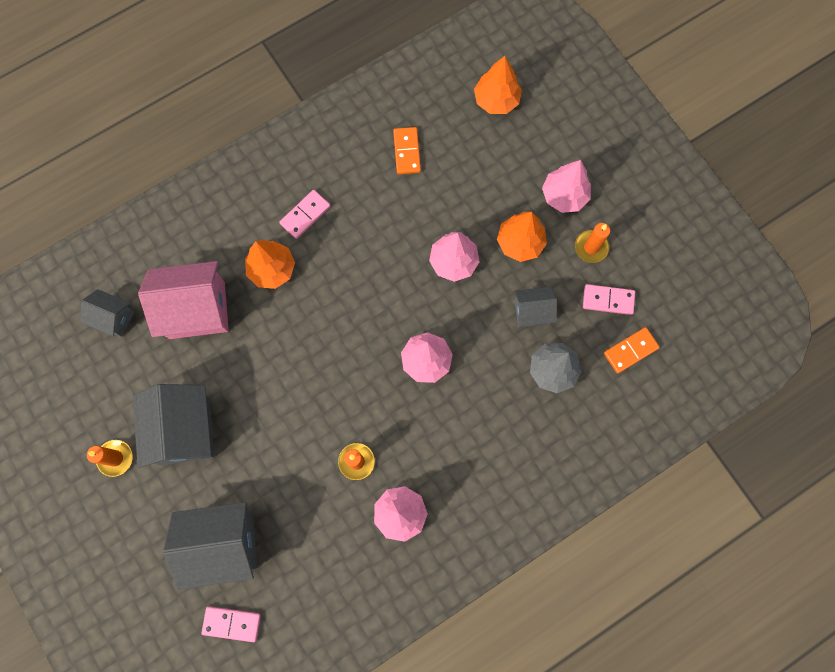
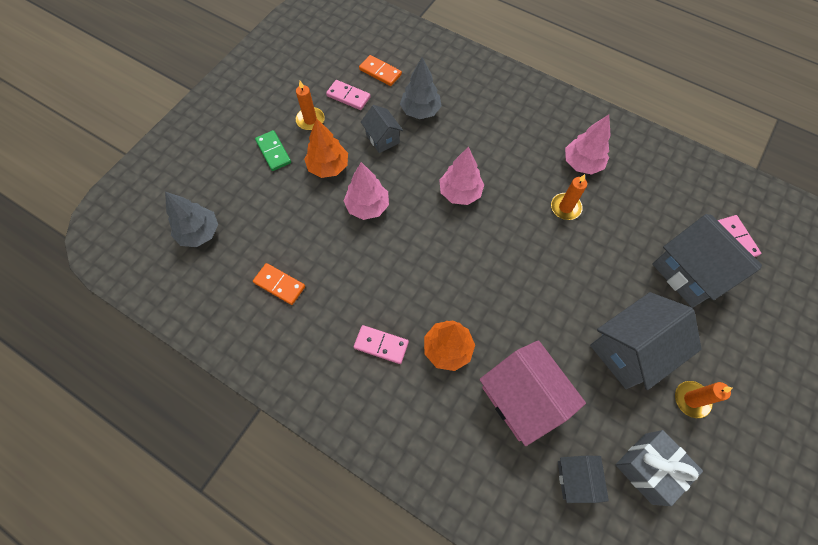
camera: 115 degrees left, 10 degrees down
(88, 382) = (648, 468): none -> grey gift
(407, 152) = (279, 284): orange domino -> orange domino turned 60 degrees clockwise
(496, 100) = (200, 233): orange tree -> grey tree
(564, 196) = (273, 152): pink tree -> green domino
(608, 300) = (348, 96): pink domino -> pink domino turned 45 degrees counterclockwise

